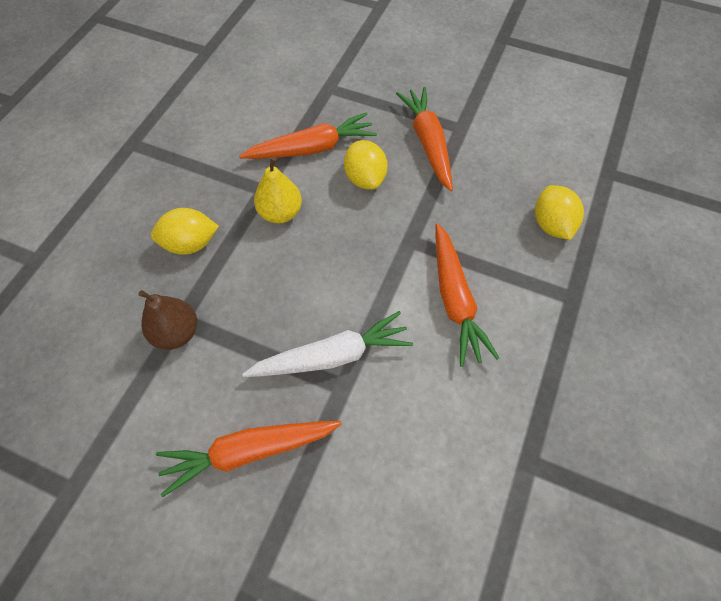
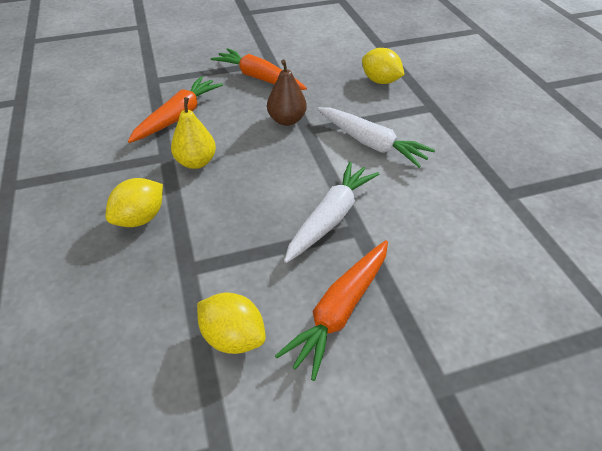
camera: 40 degrees left, 15 degrees down
(176, 333) = (194, 279): brown pear -> brown pear (287, 120)
(365, 178) = (238, 114): yellow lemon -> yellow lemon (233, 337)
(455, 300) = (371, 143): orange carrot -> white carrot

